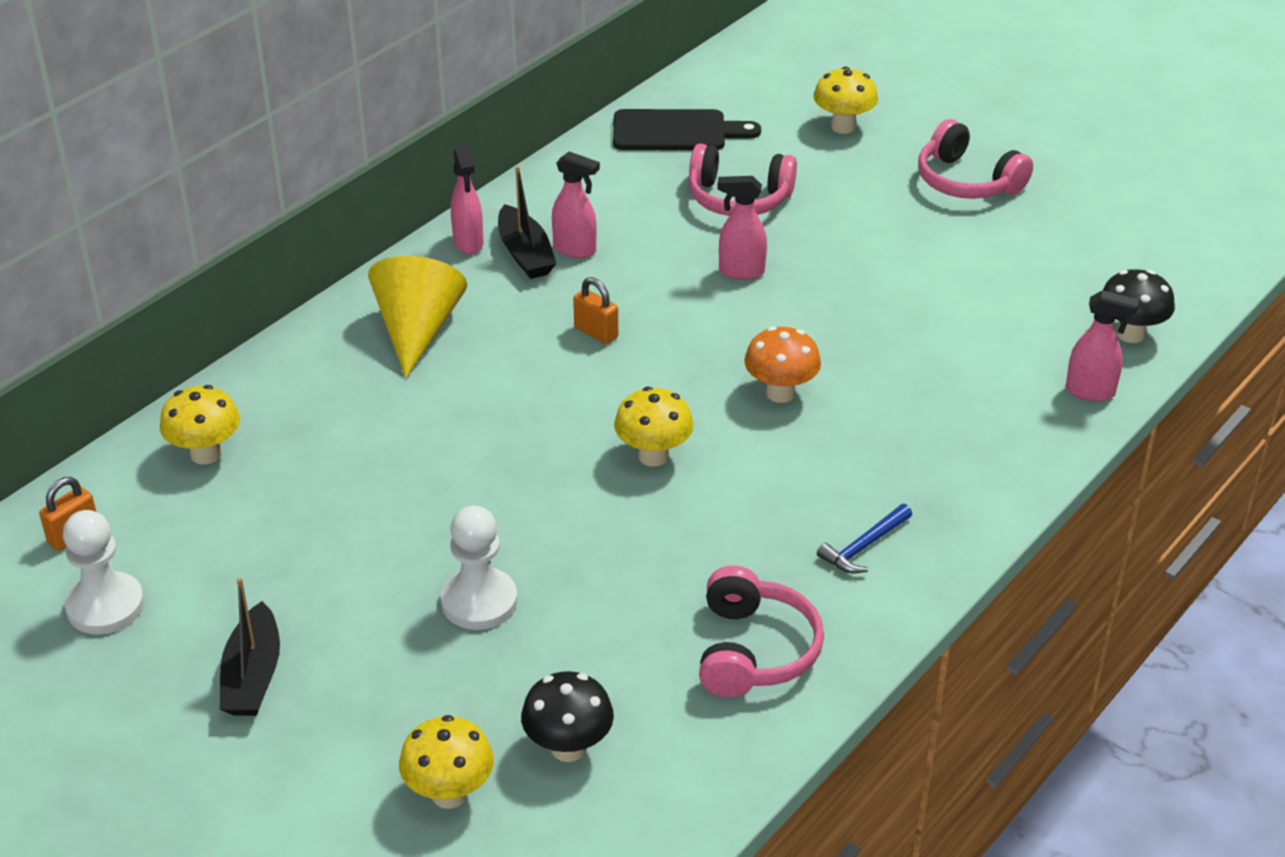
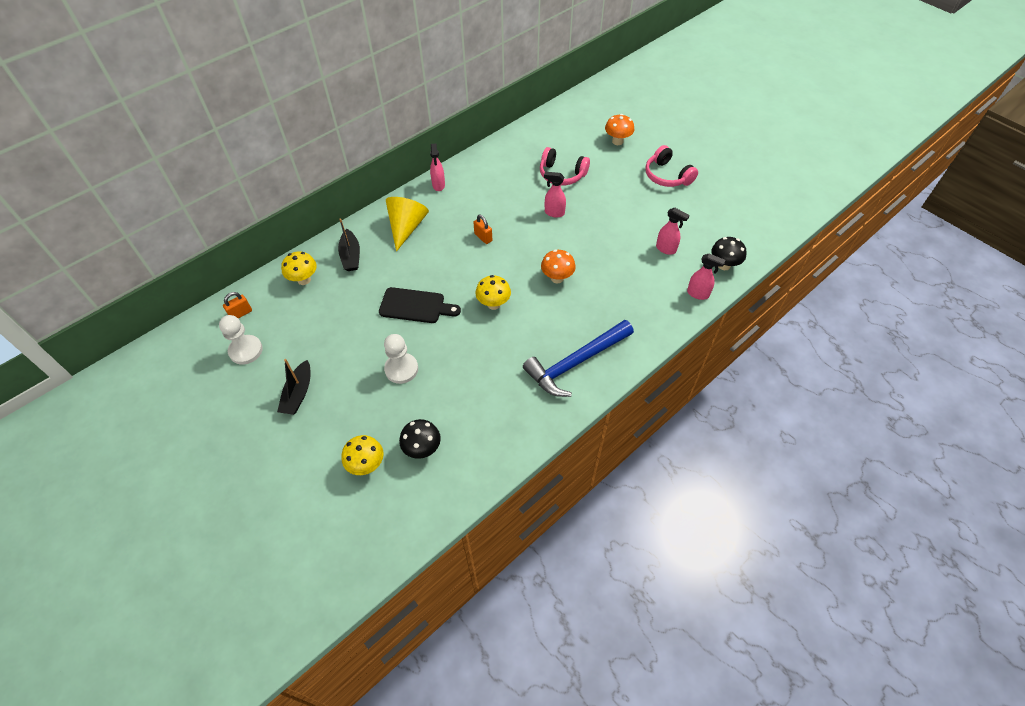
camera: 10 degrees right, 15 degrees up
(525, 254) = (462, 193): black boat -> black boat (351, 256)
(575, 250) = (484, 193): pink spray bottle -> pink spray bottle (666, 249)
(676, 131) = (542, 137): black cutting board -> black cutting board (415, 306)
(754, 650) = (514, 410): pink headphones -> none
(843, 126) = (617, 141): yellow mushroom -> orange mushroom
(864, 546) = (576, 363): blue hammer -> blue hammer, size x2.34

